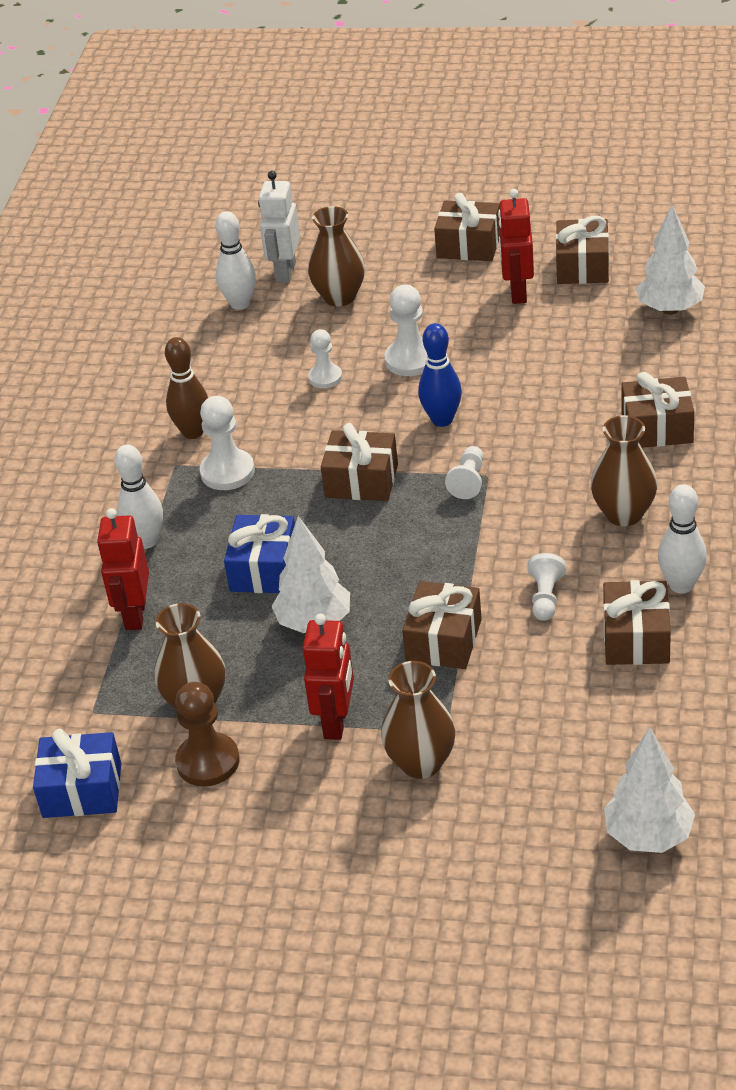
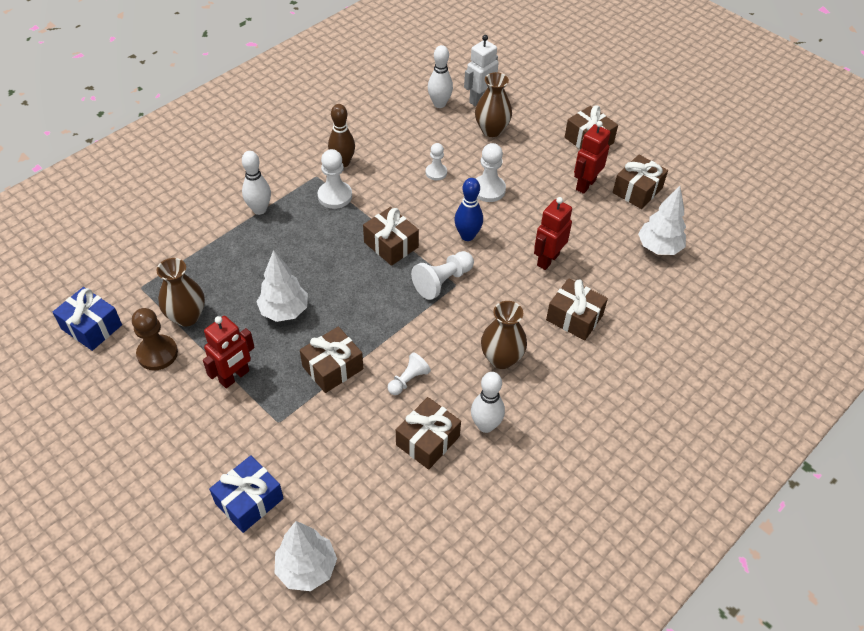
camera: 30 degrees right, 10 degrees up
(135, 615) = (212, 247): red robot -> red robot (547, 260)
(264, 569) = (294, 263): blue gift -> blue gift (249, 501)
(421, 763) = (247, 432): brown vase -> none
(468, 481) = (442, 281): white pawn -> white pawn, size x1.54

